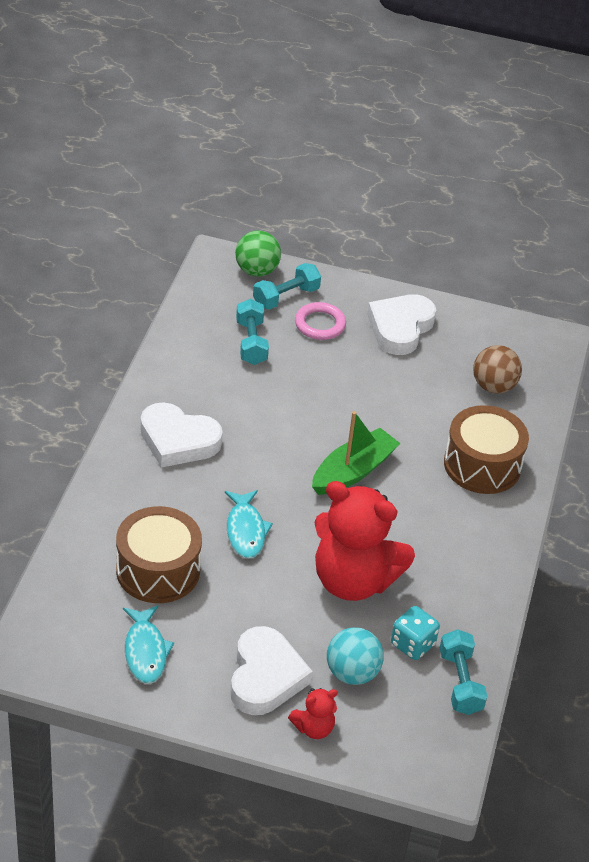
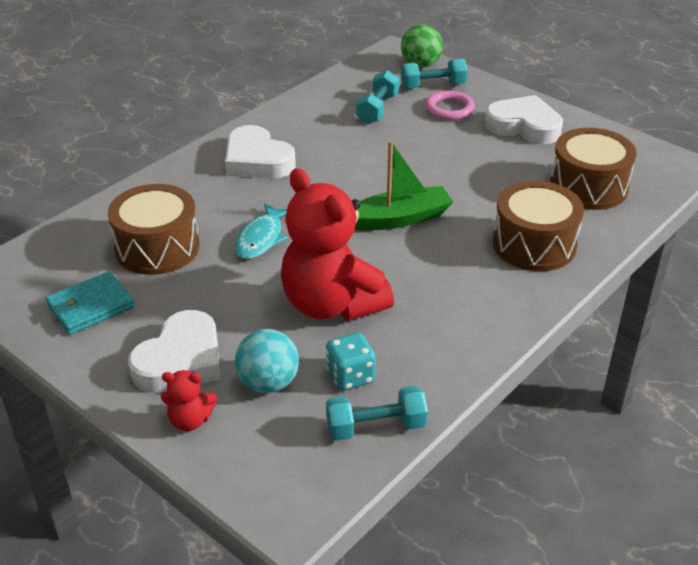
camera: 30 degrees right, 5 degrees down
(145, 651) = (90, 306): turquoise fish -> turquoise wallet
(400, 328) = (524, 126): white heart -> white heart turned 60 degrees clockwise
(460, 682) = (376, 427): turquoise dumbbell -> turquoise dumbbell turned 60 degrees clockwise
(493, 386) = (588, 187): brown ball -> brown drum

